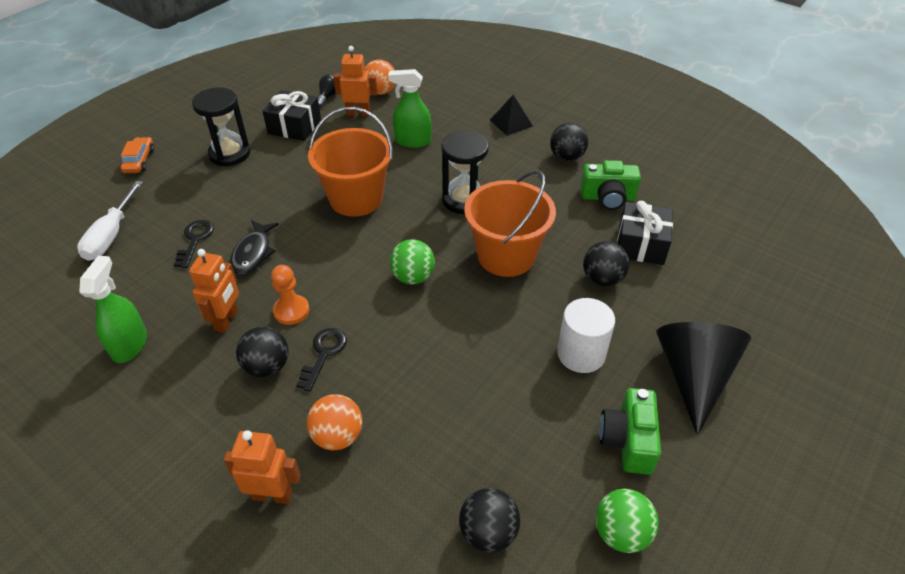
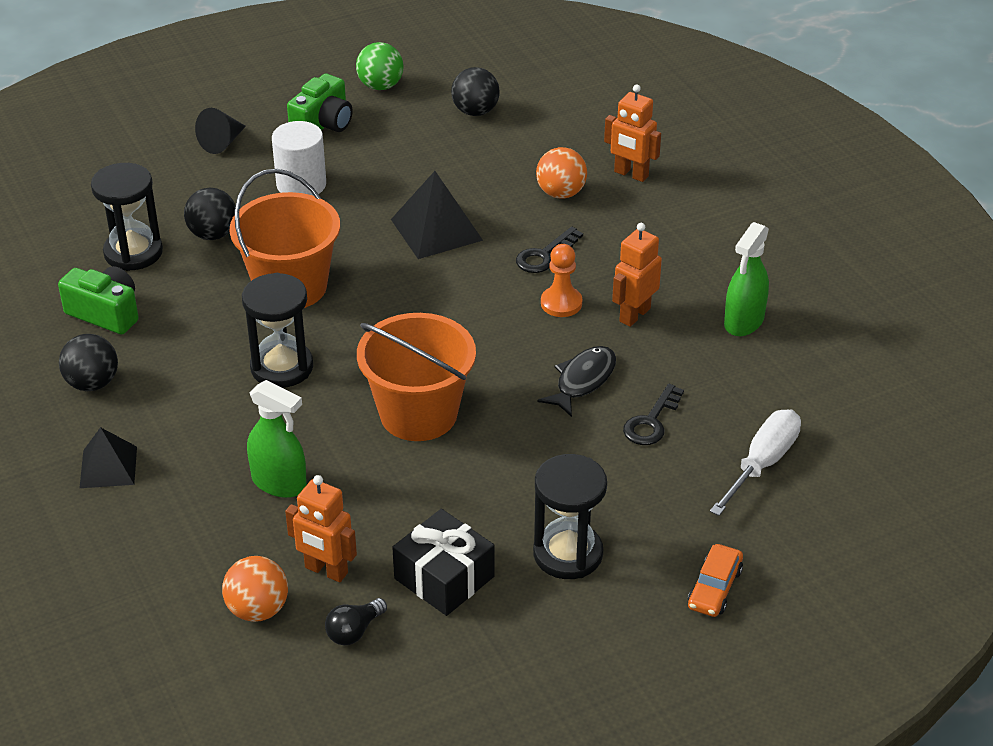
camera: 155 degrees left, 5 degrees down
(267, 366) = (605, 261): black ball -> none
(413, 277) = (410, 297): green ball -> none
(431, 347) = (436, 229): none -> black pyramid
(641, 244) = (133, 252): black gift -> black hourglass
(693, 377) = (222, 142): black cone -> black cone, size x0.53

